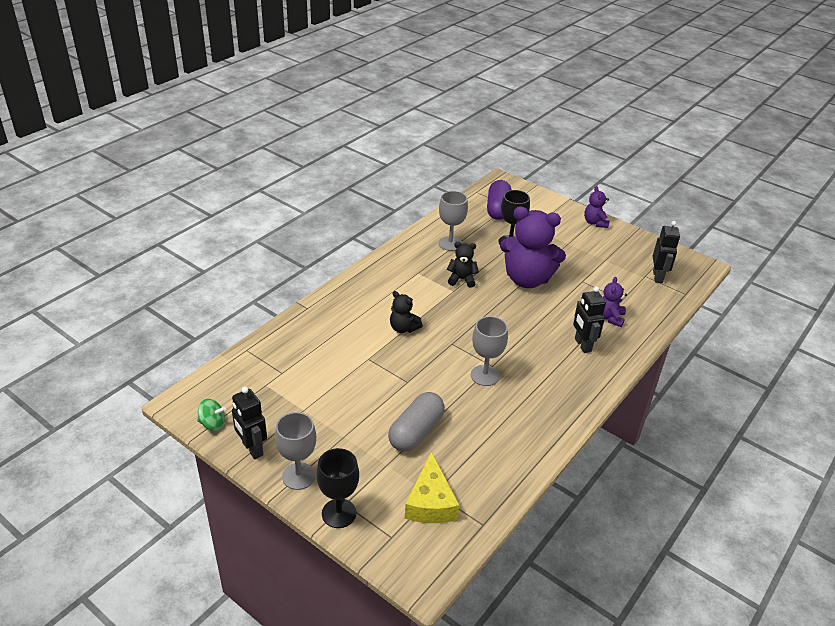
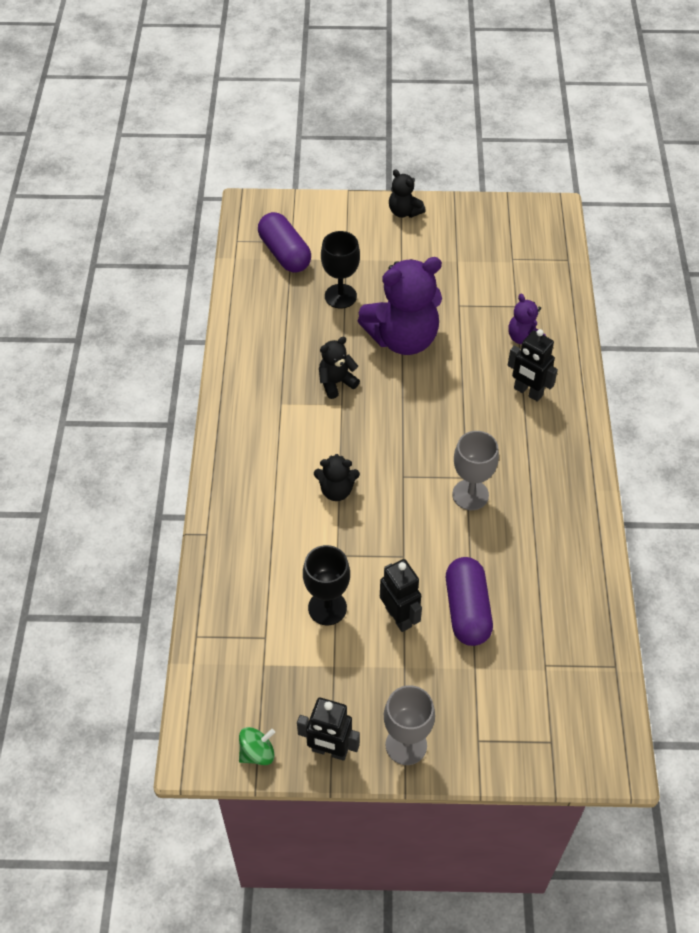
camera: 35 degrees left, 15 degrees up
(339, 513) = (482, 755): black goblet -> black goblet (327, 608)
(416, 432) = (467, 610): grey capsule -> purple capsule
(430, 502) = (551, 678): yellow cheese -> none
(450, 243) = (278, 339): grey goblet -> none
(595, 223) = (404, 212): purple teddy bear -> black teddy bear
(658, 277) = (525, 252): black robot -> black robot (399, 617)

